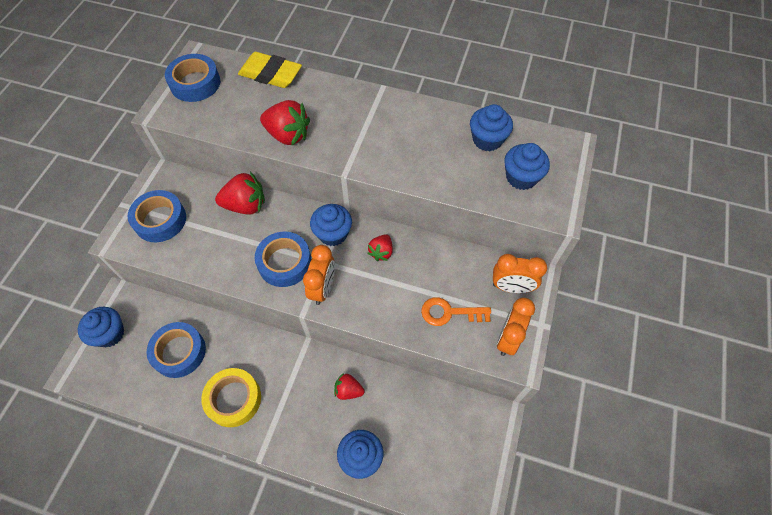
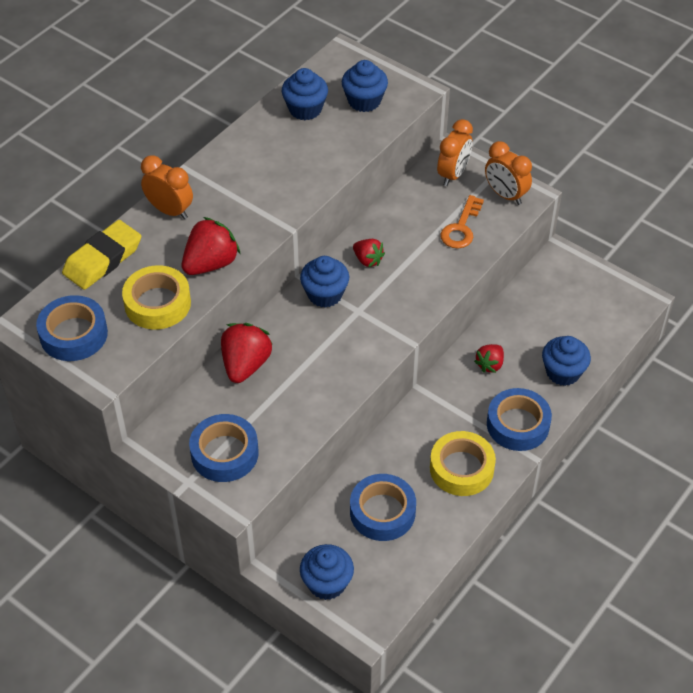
camera: 70 degrees left, 10 degrees down
(237, 118) = (157, 303): none -> yellow tape
(284, 262) = (343, 345): blue tape -> blue tape (518, 424)
(323, 288) = (390, 319): orange clock -> orange clock (170, 211)

